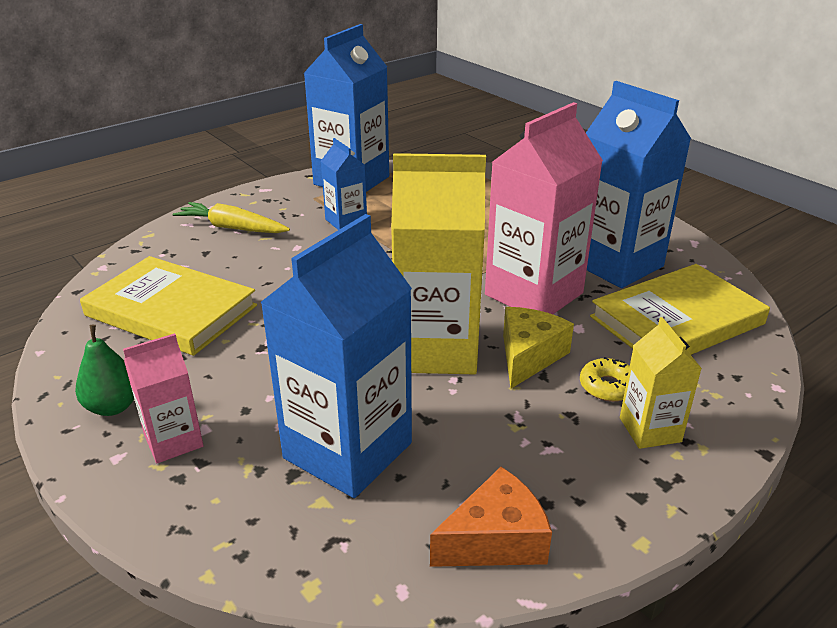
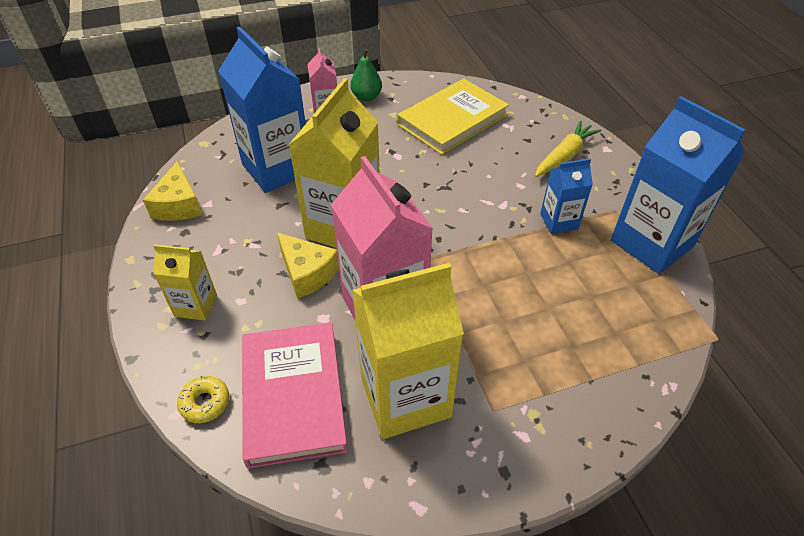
camera: 110 degrees right, 15 degrees up
(495, 540) = (178, 205): orange cheese -> yellow cheese
(608, 387) = (248, 303): yellow donut -> yellow donut (205, 403)
(616, 264) = (405, 397): blue carton -> yellow carton
(676, 320) = (293, 395): yellow book -> pink book

